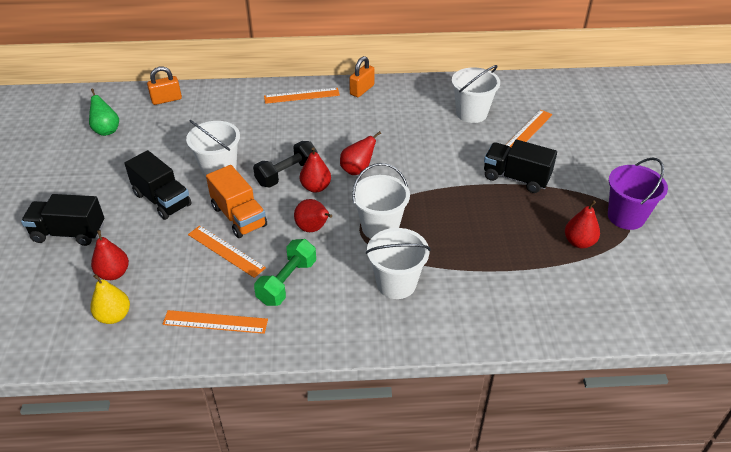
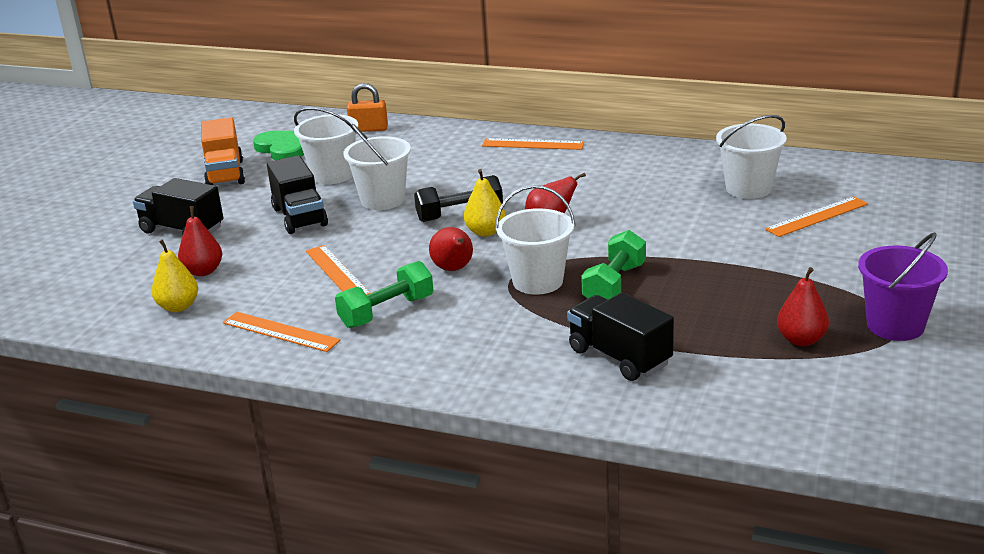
camera: 25 degrees right, 15 degrees down
(106, 130) = (283, 148): green pear -> green heart
(239, 216) = (374, 245): orange truck -> orange truck (225, 174)
(315, 187) = (485, 232): red pear -> yellow pear
(362, 90) = (615, 147): orange padlock -> none
(396, 283) = (518, 336): white bucket -> white bucket (332, 175)
(434, 219) = (614, 285): none -> green dumbbell
(516, 178) = (760, 261): black truck -> black truck (619, 357)

